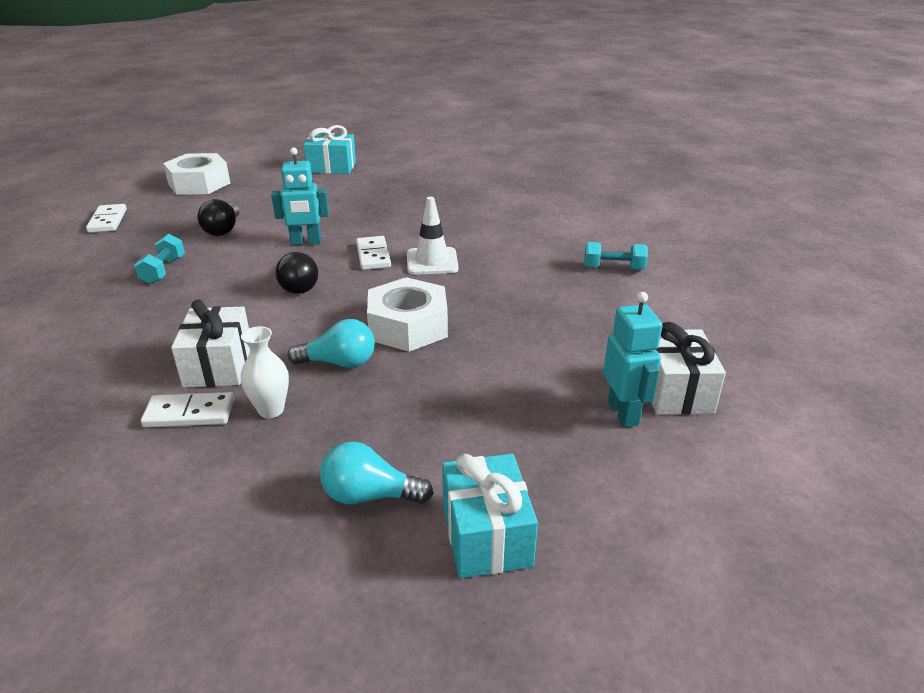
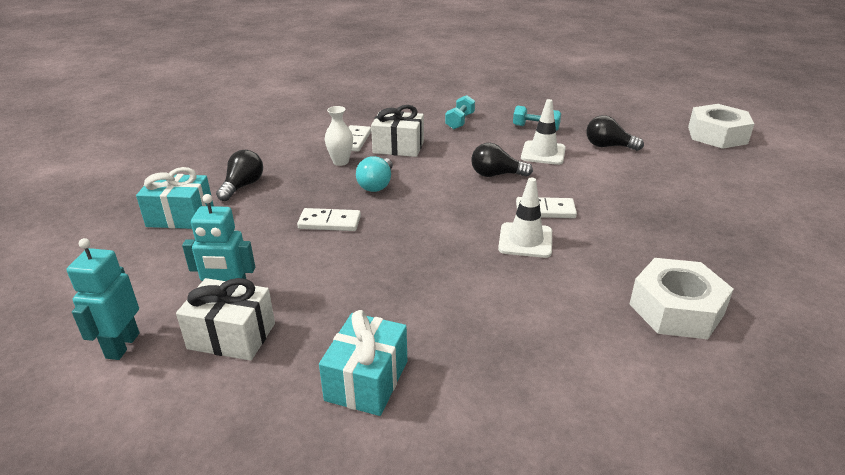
camera: 105 degrees right, 0 degrees up
(107, 221) = (627, 106): white domino -> white domino (329, 222)
(240, 262) = (543, 153): none -> white traffic cone
(306, 242) = (578, 180): turquoise robot -> turquoise robot (122, 345)
(331, 167) = (792, 202): turquoise gift -> turquoise gift (366, 380)
(370, 495) = (243, 186): turquoise light bulb -> black light bulb
(408, 326) = (411, 215): white nut -> white nut (676, 309)
(613, 268) = (476, 370): turquoise dumbbell -> turquoise dumbbell (460, 121)

